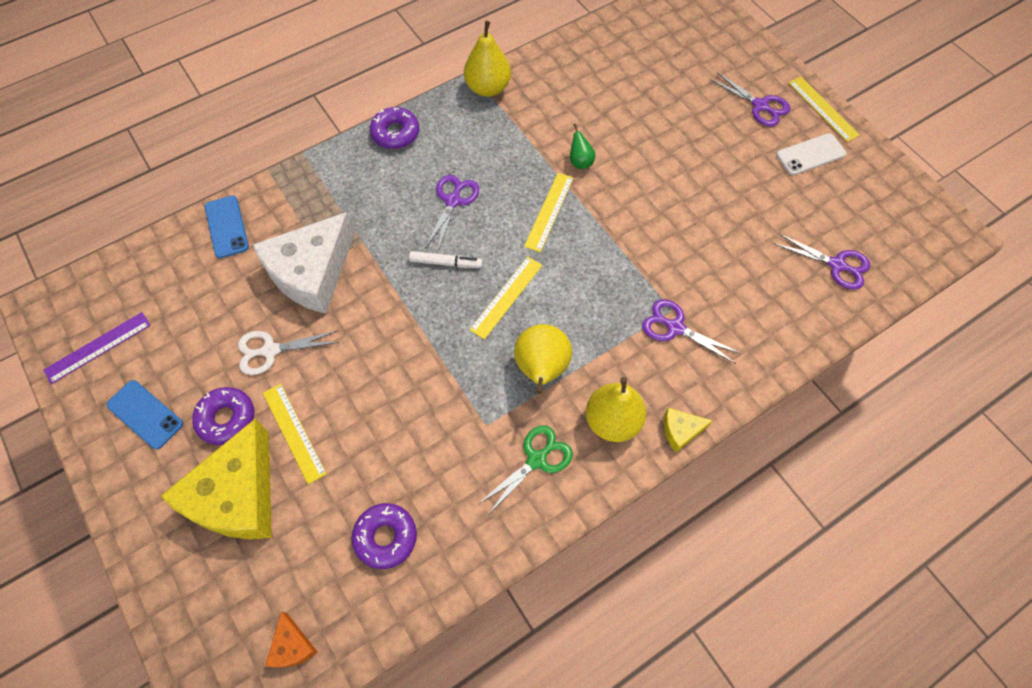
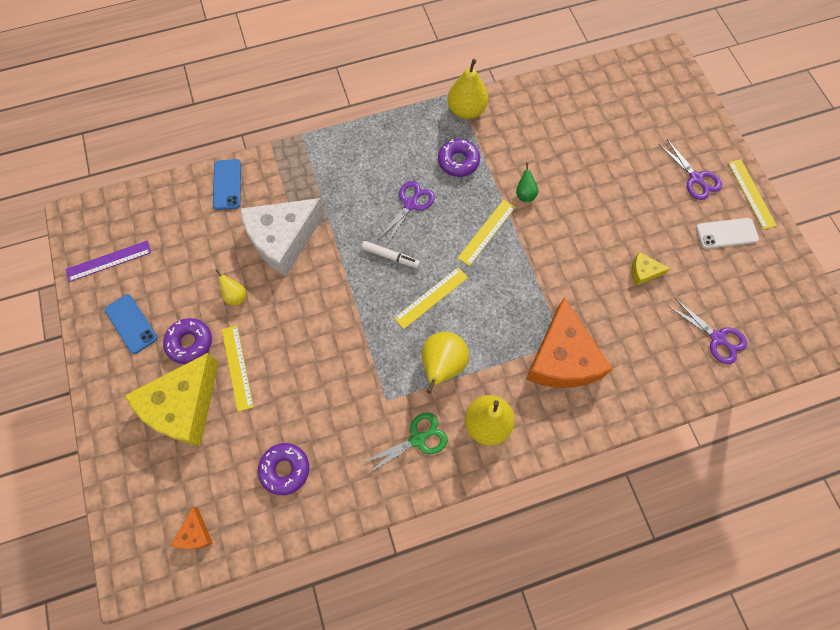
camera: 15 degrees right, 5 degrees up
(271, 350) = (236, 296): white scissors -> yellow pear
(395, 133) = (379, 134): purple donut -> purple donut (458, 161)
(675, 327) = (562, 358): purple scissors -> orange cheese
(680, 431) = (540, 447): yellow cheese -> yellow cheese (643, 272)

